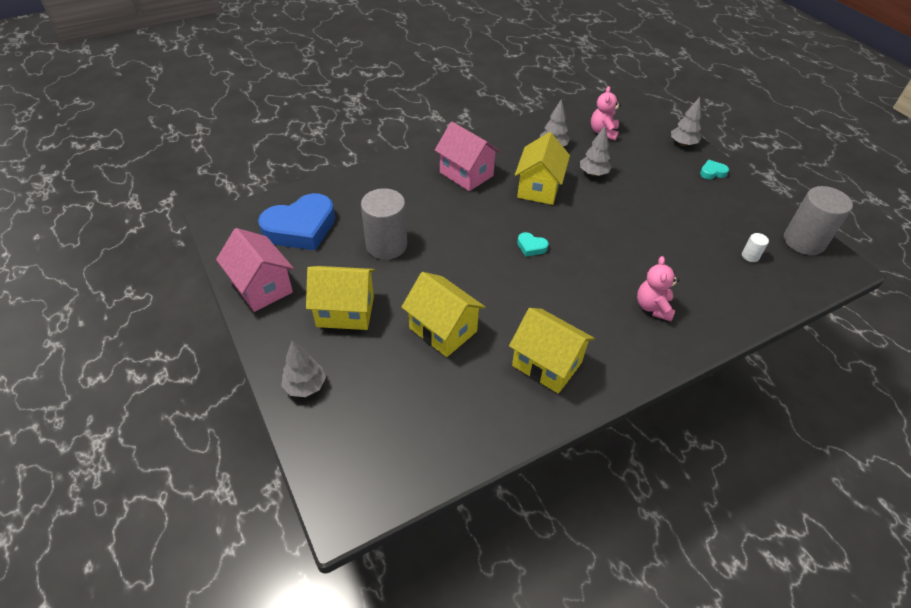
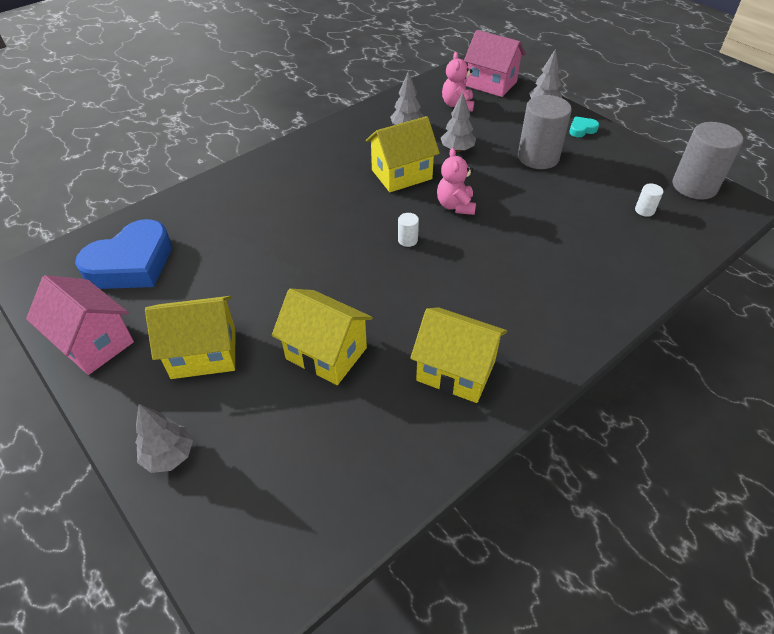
camera: 10 degrees left, 0 degrees up
(386, 245) = (239, 266): grey cylinder -> grey cylinder (538, 157)
(466, 174) = (317, 171): pink house -> pink house (491, 84)
(531, 247) = (407, 240): turquoise heart -> white cylinder
(539, 188) = (401, 174): yellow house -> yellow house turned 60 degrees clockwise
(653, 307) = (557, 284): pink teddy bear -> pink teddy bear (455, 206)

